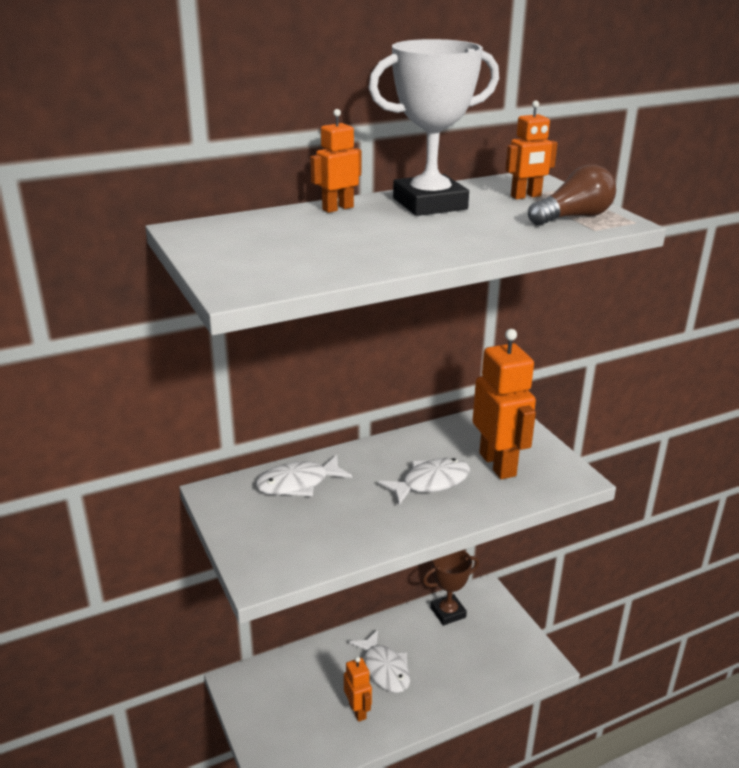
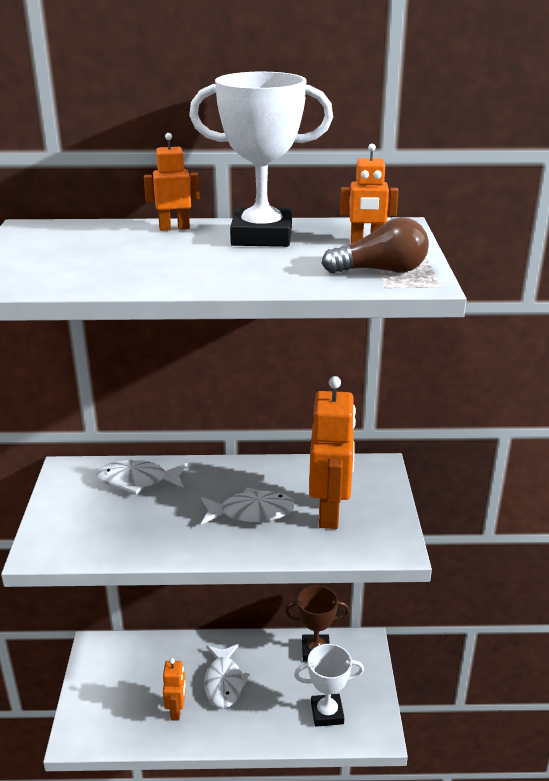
camera: 25 degrees right, 0 degrees up
(493, 662) = (327, 713): none -> white trophy

